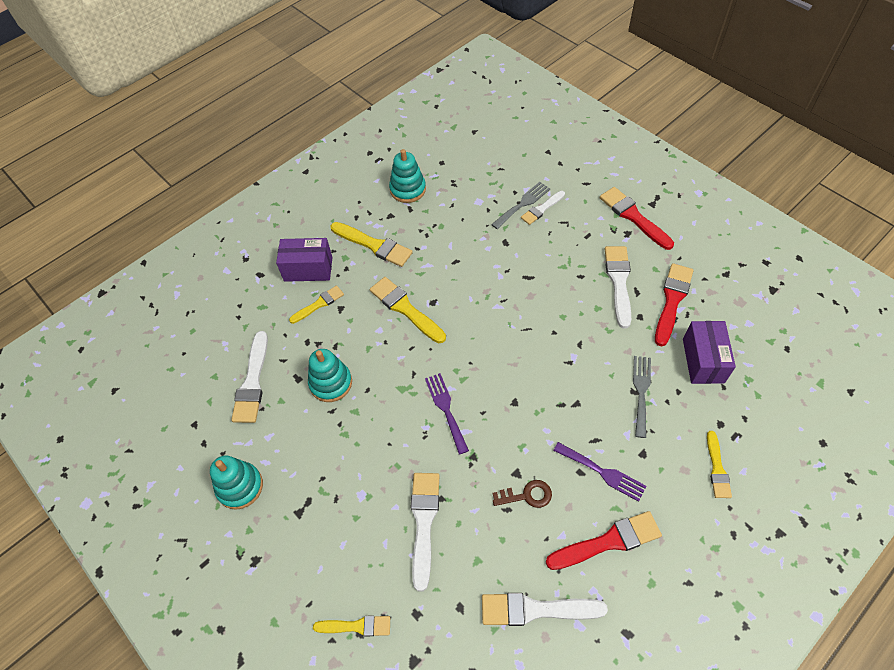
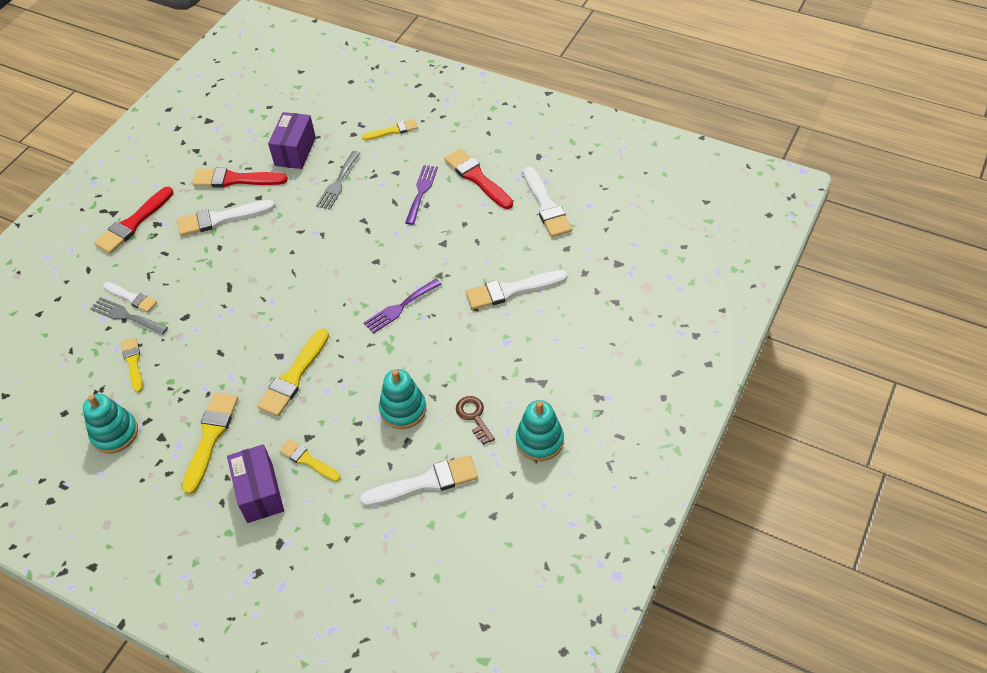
camera: 110 degrees left, 5 degrees down
(356, 626) = (612, 306): yellow brush -> yellow brush (133, 363)
(527, 495) = (460, 232): brown key -> brown key (474, 416)
(641, 392) = (338, 183): grey fork -> grey fork turned 60 degrees counterclockwise
(703, 360) = (295, 151): purple box -> purple box turned 60 degrees counterclockwise

